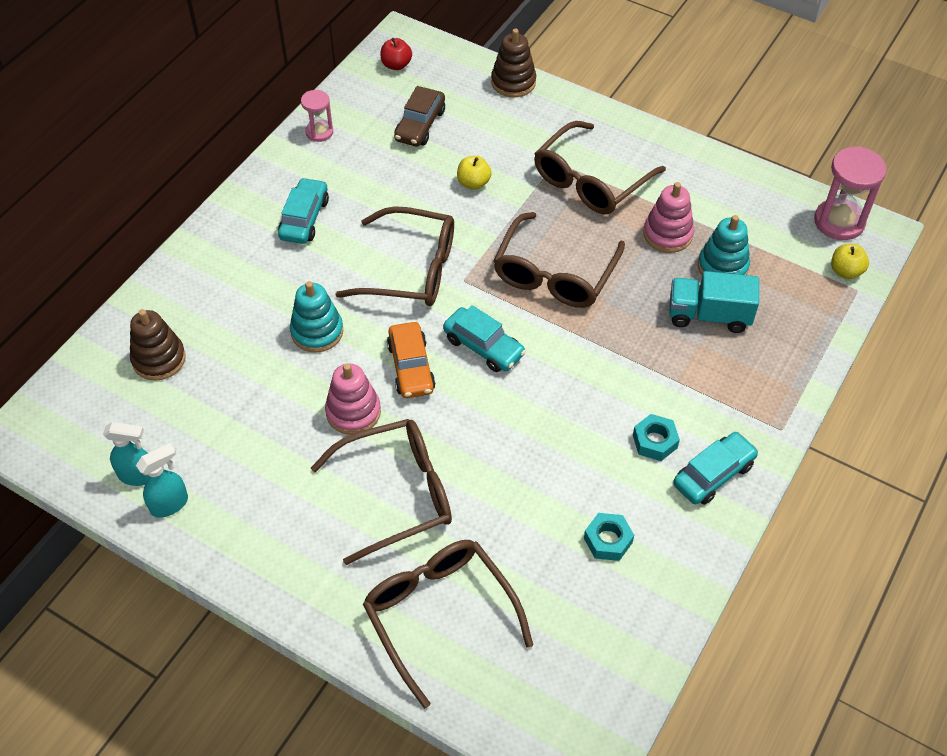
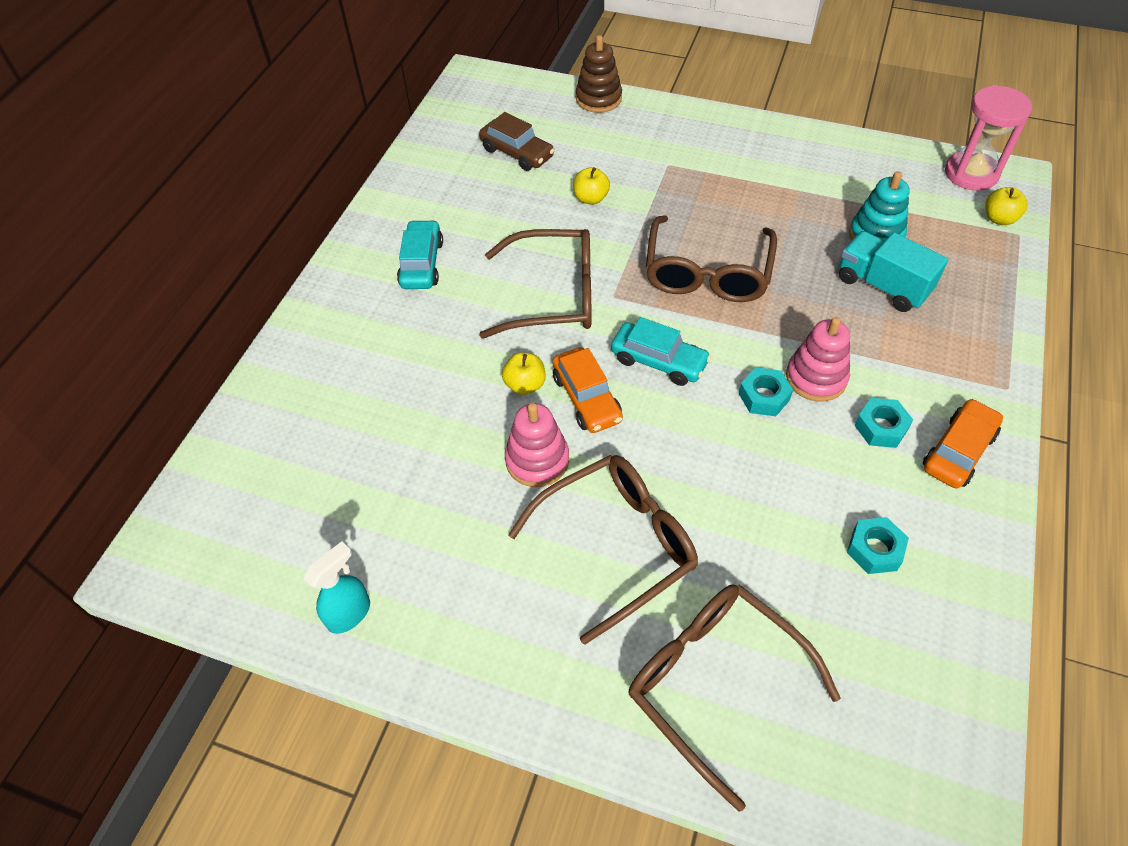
camera: 10 degrees left, 0 degrees up
(138, 476) = (302, 586): turquoise spray bottle -> none
(159, 359) = (295, 443): brown stacking toy -> none
(317, 331) = (470, 379): turquoise stacking toy -> none
(319, 132) = (413, 176): pink hourglass -> none
(362, 345) = (525, 385): none -> yellow apple
(396, 65) = (475, 101): red apple -> none
(420, 125) = (517, 153): brown car -> brown car turned 60 degrees counterclockwise
(563, 395) = (764, 397): none -> turquoise nut
(590, 181) = (709, 177): brown glasses -> none
(667, 234) = (808, 214): pink stacking toy -> pink stacking toy (816, 378)
(709, 315) = (882, 286): turquoise truck -> turquoise truck turned 45 degrees clockwise
(713, 474) = (958, 451): turquoise car -> orange car

